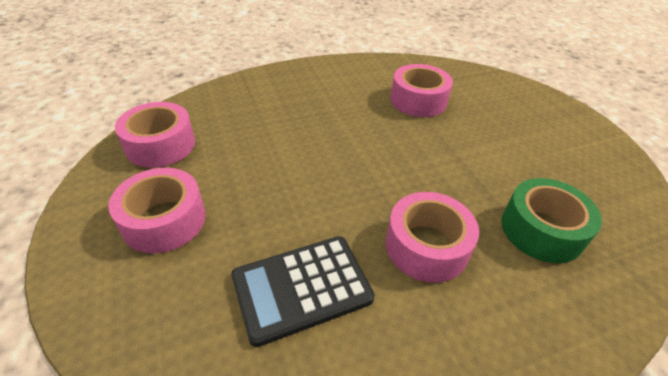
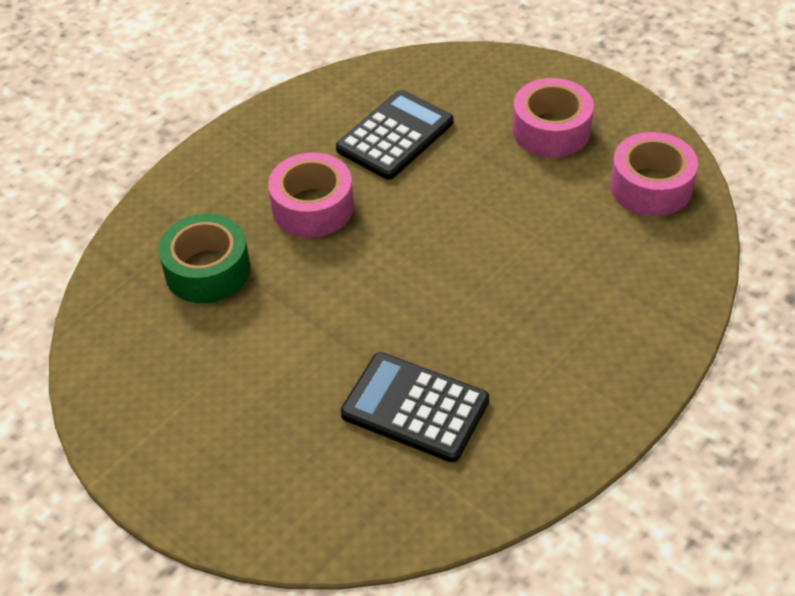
camera: 155 degrees right, 5 degrees up
(418, 100) = (415, 408): pink tape -> black calculator

